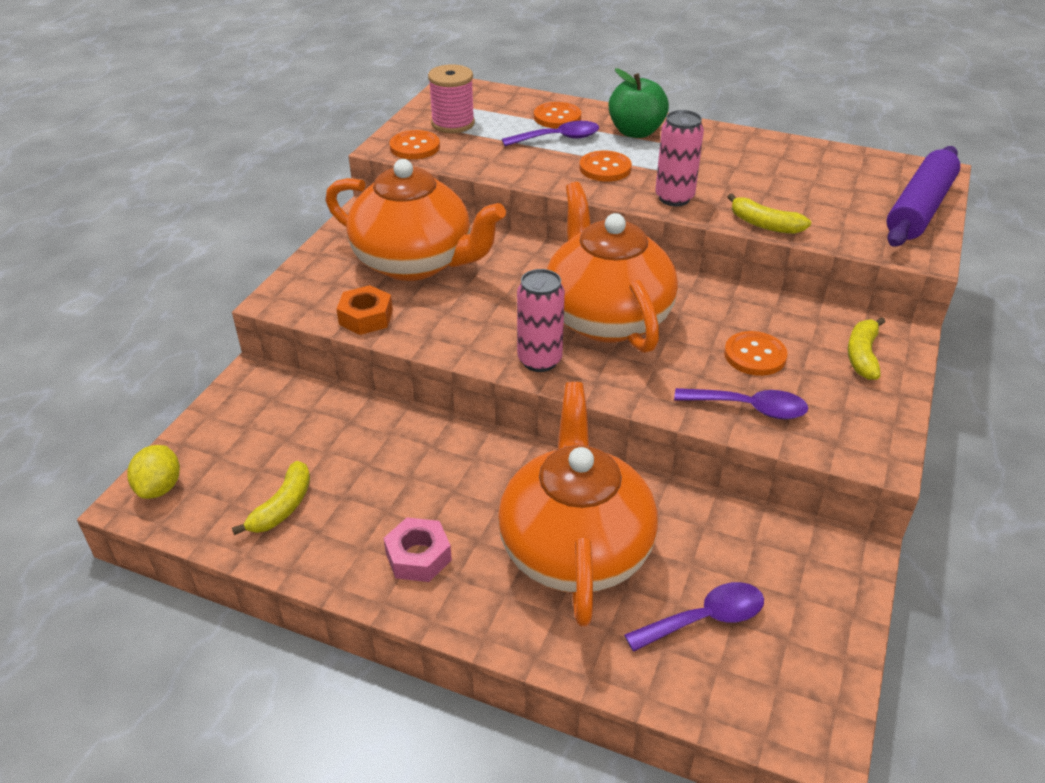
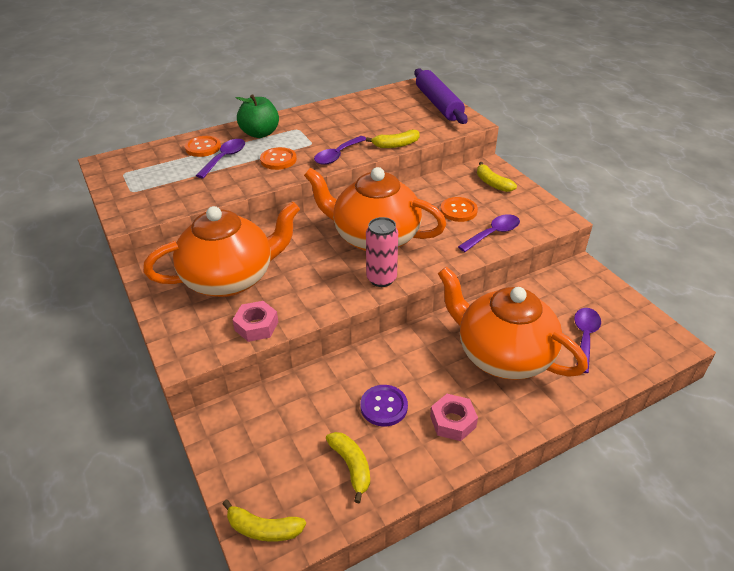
camera: 50 degrees left, 0 degrees up
(160, 487) = (263, 529): yellow lemon -> yellow banana
(366, 317) = (256, 326): orange nut -> pink nut
(386, 487) = (384, 406): none -> purple button
(415, 147) = (146, 209): orange button -> none
(453, 123) = (145, 183): pink spool -> none
(674, 198) = (337, 155): pink can -> purple spoon

